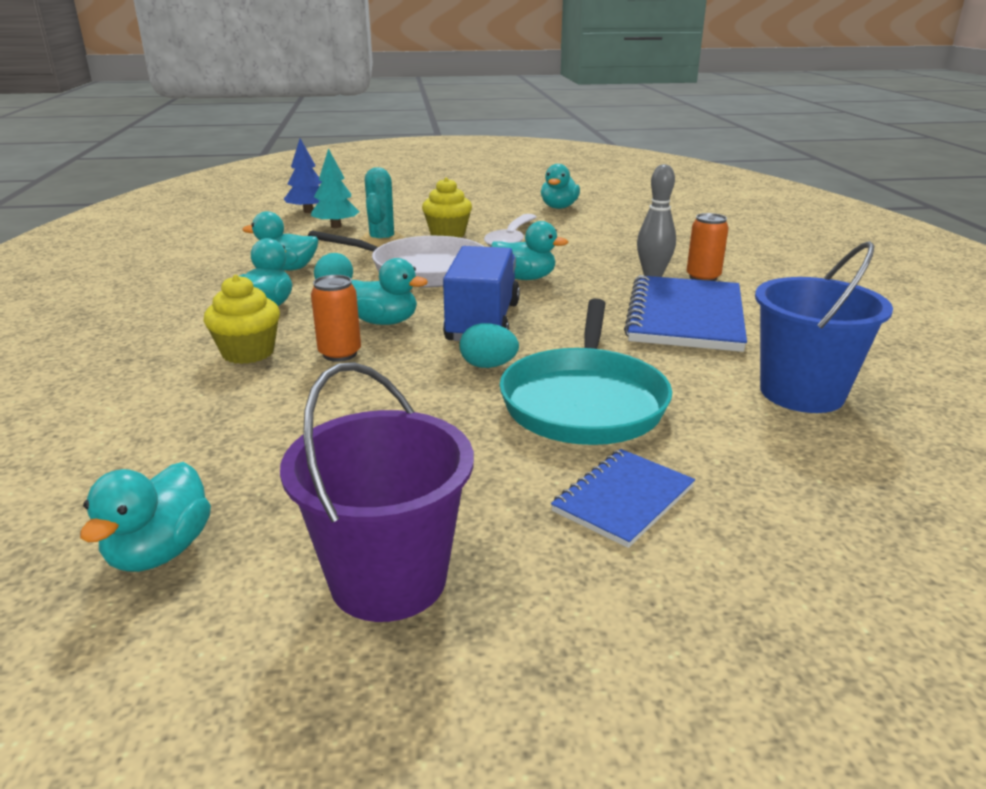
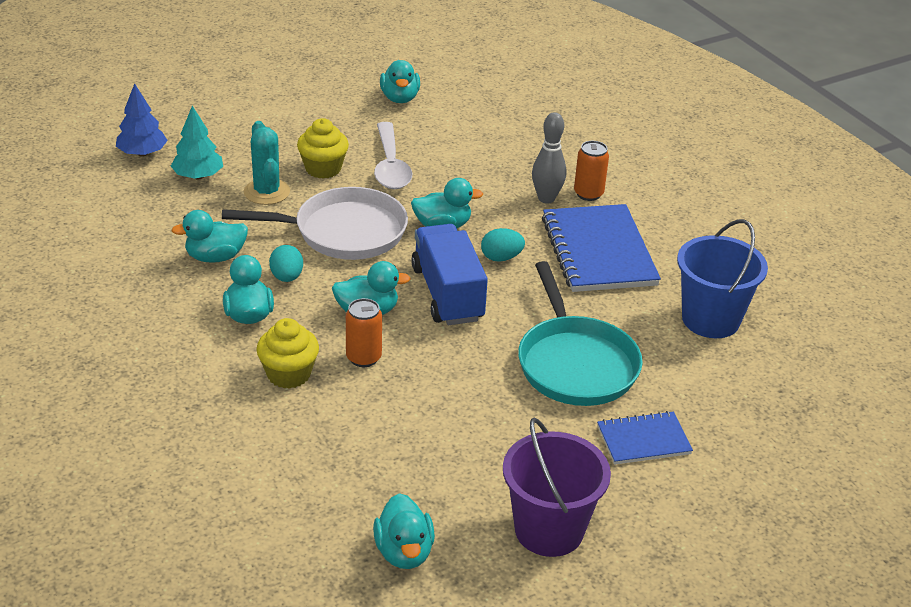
camera: 25 degrees left, 10 degrees up
(488, 366) = (486, 344): turquoise egg -> turquoise egg (501, 258)
(623, 499) = (643, 440): blue notebook -> blue notebook turned 60 degrees clockwise

